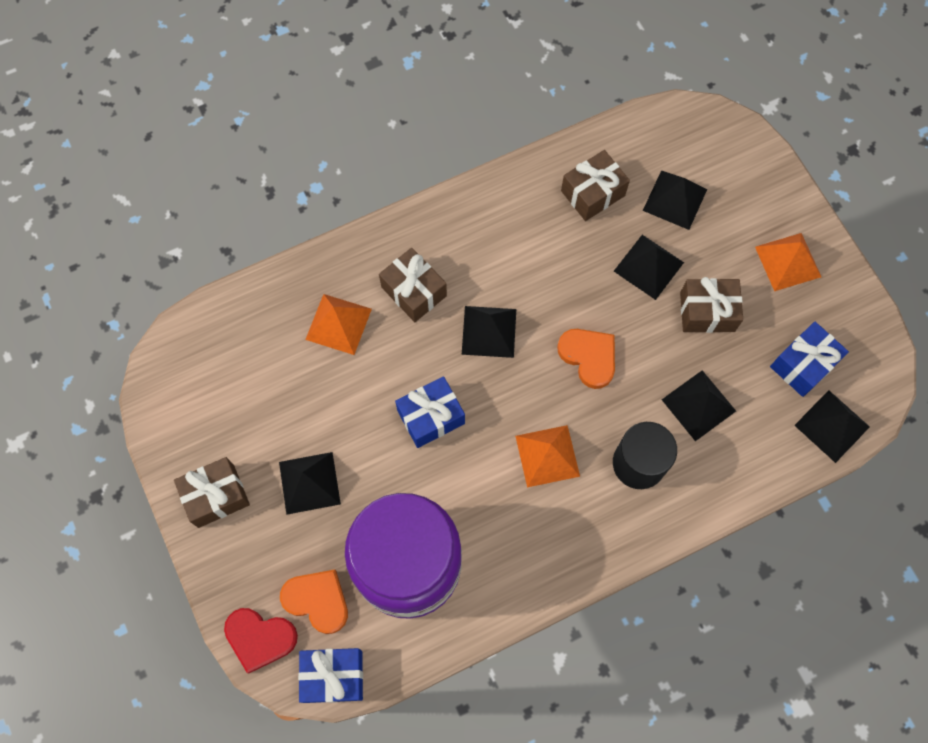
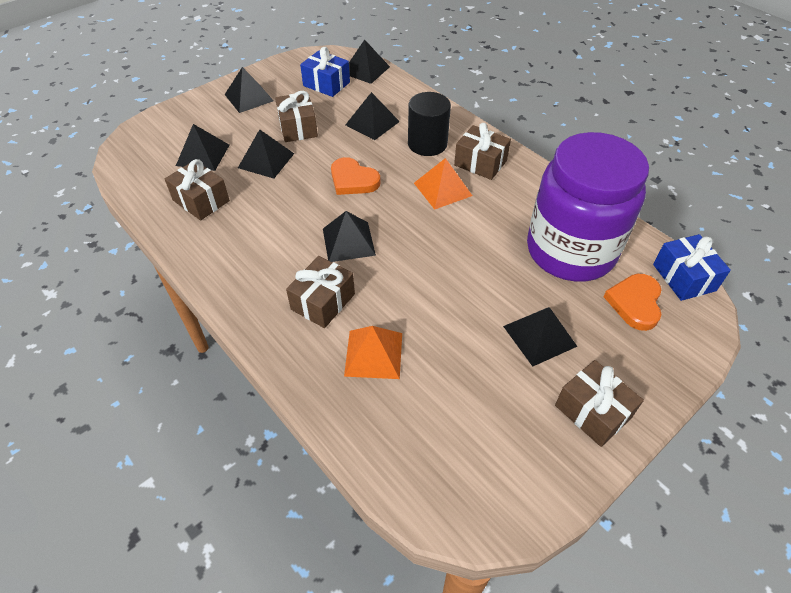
camera: 105 degrees left, 20 degrees down
(260, 638) = (692, 336): red heart -> none
(431, 417) = (440, 263): blue gift -> none
(584, 518) = (480, 163): none -> brown gift
(589, 357) = (353, 180): orange heart -> orange heart turned 90 degrees counterclockwise
(788, 262) = (249, 97): orange pyramid -> black pyramid

